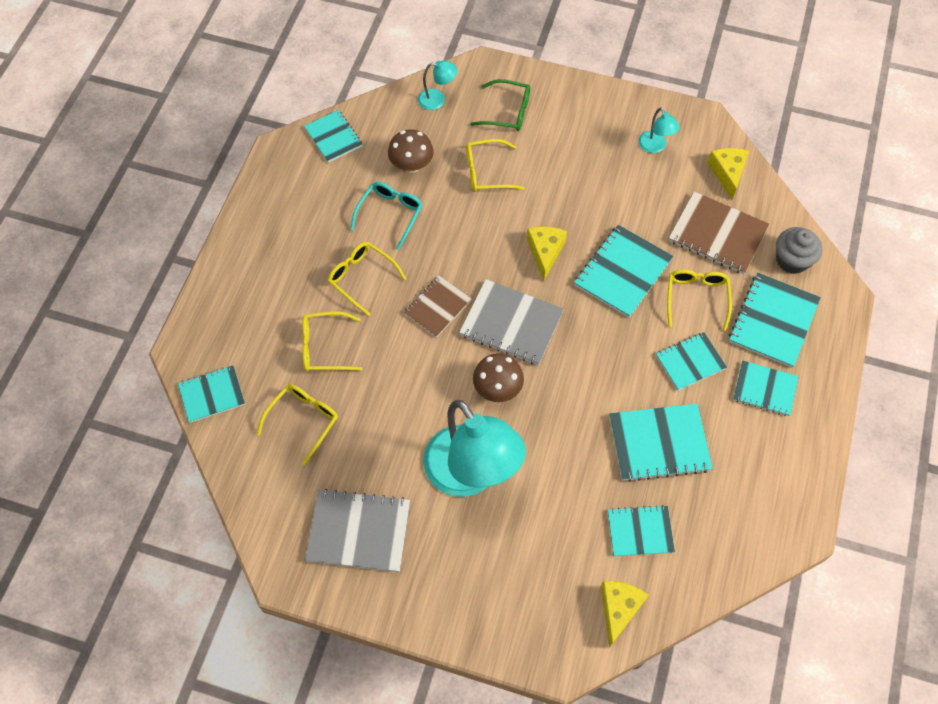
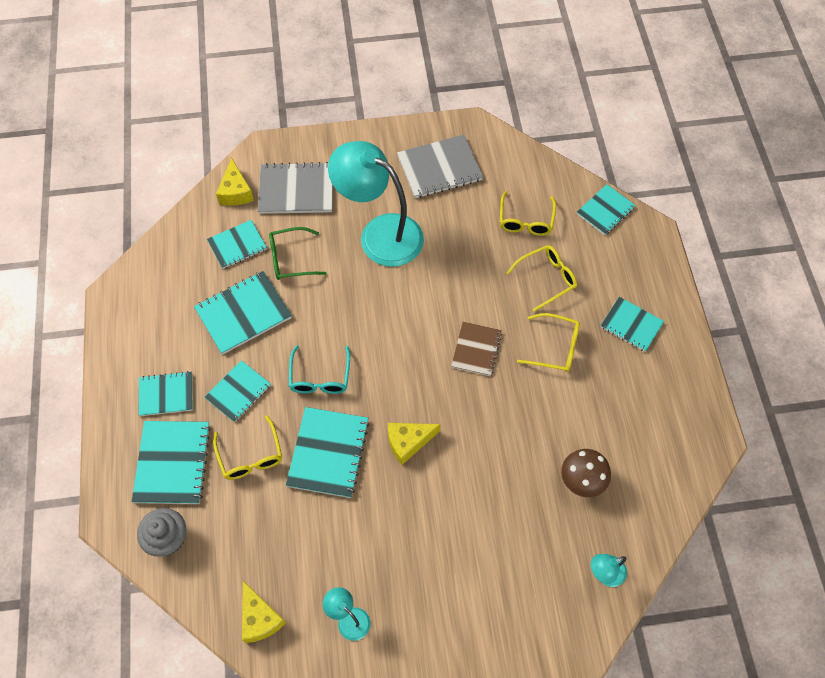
camera: 155 degrees right, 0 degrees up
(333, 137) = (675, 478): turquoise notebook -> turquoise notebook (631, 325)
(390, 215) = (569, 418): turquoise glasses -> turquoise glasses (320, 377)
(487, 172) = (505, 506): yellow glasses -> none
(497, 389) = (391, 303): brown mushroom -> none
(507, 112) = (524, 592): green glasses -> green glasses (291, 259)
(511, 323) = (406, 361): grey notebook -> grey notebook (296, 190)
(545, 252) = (408, 442): yellow cheese -> yellow cheese turned 90 degrees clockwise
(717, 234) = (250, 535): brown notebook -> none

